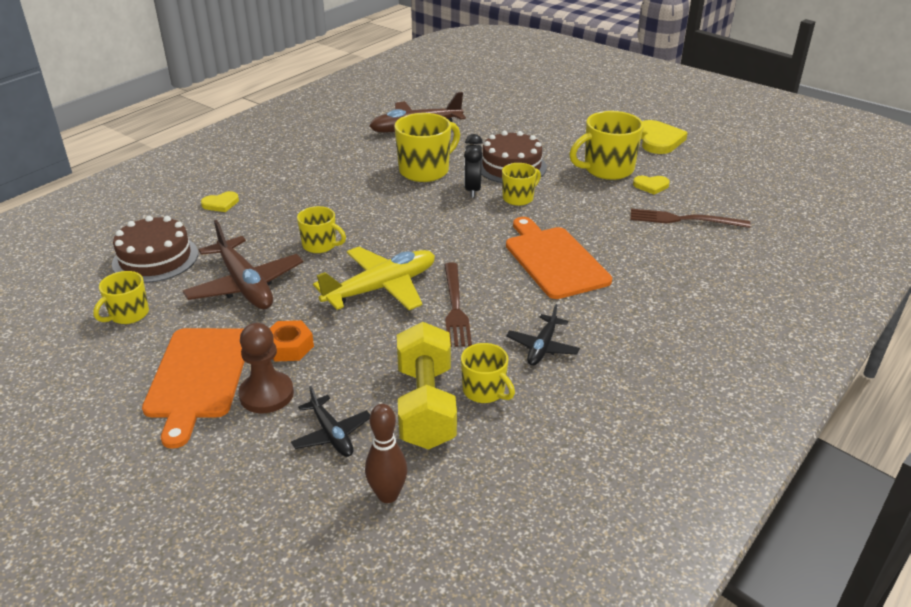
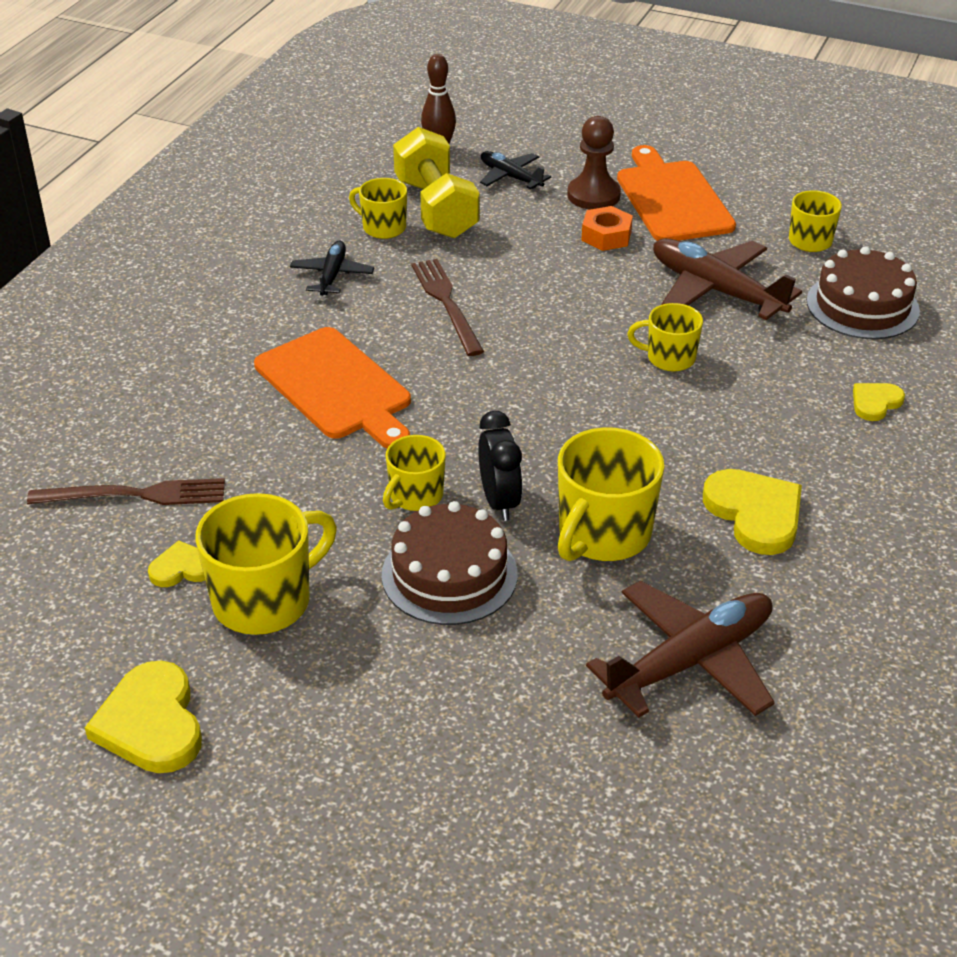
camera: 165 degrees right, 5 degrees up
(341, 168) = (755, 514): none -> yellow heart
(381, 288) = (548, 313): yellow plane -> none

